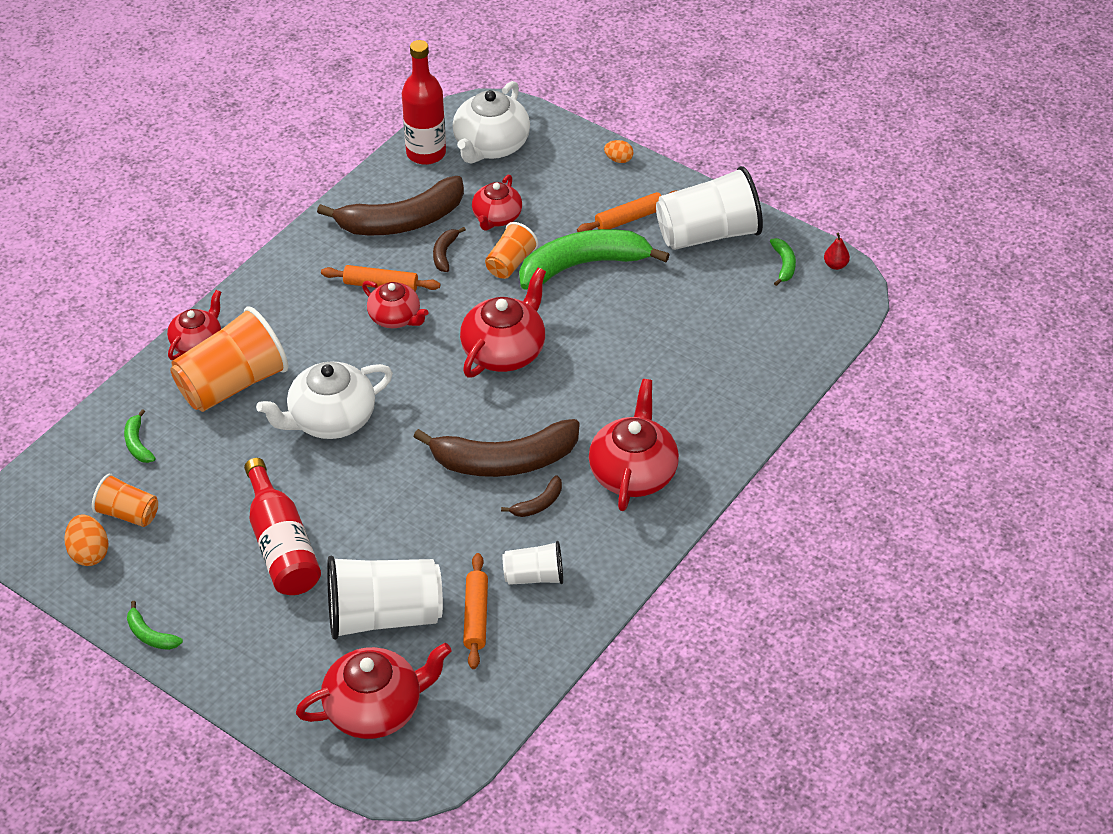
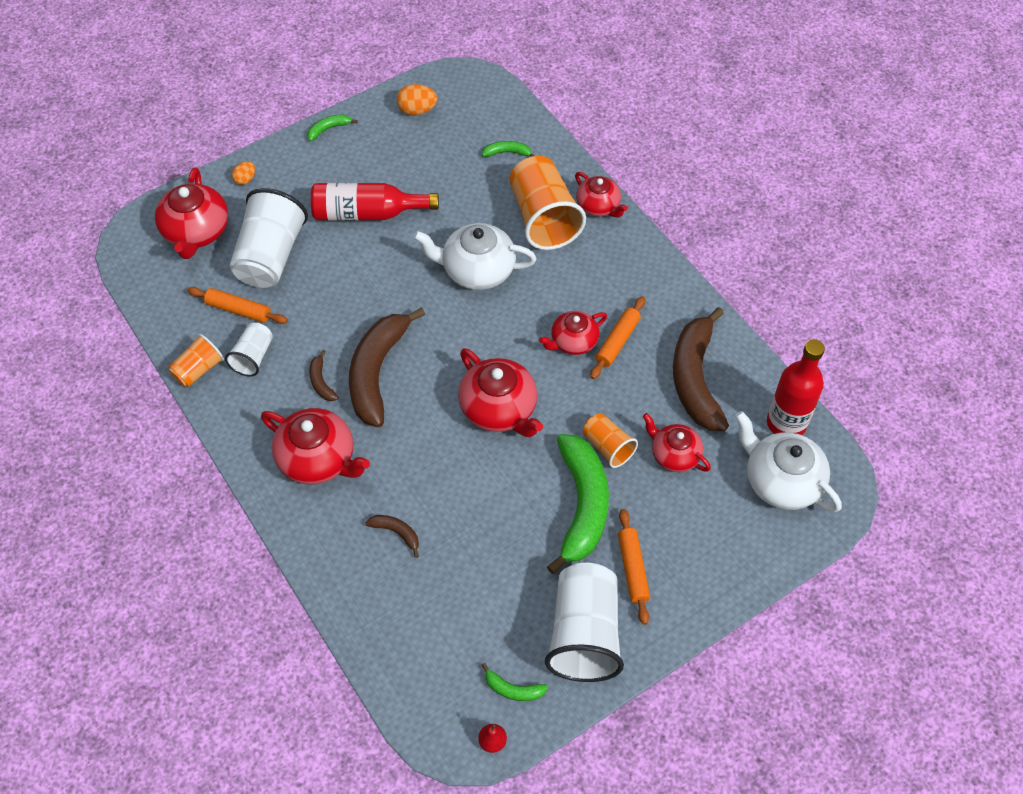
camera: 110 degrees right, 10 degrees up
(128, 513) = (442, 136): orange cup -> orange cup (198, 370)
(330, 419) = (477, 270): white teapot -> white teapot turned 75 degrees counterclockwise
(444, 253) = (640, 399): brown banana -> brown banana (396, 533)
(618, 159) = (725, 590): orange egg -> orange egg (245, 179)

